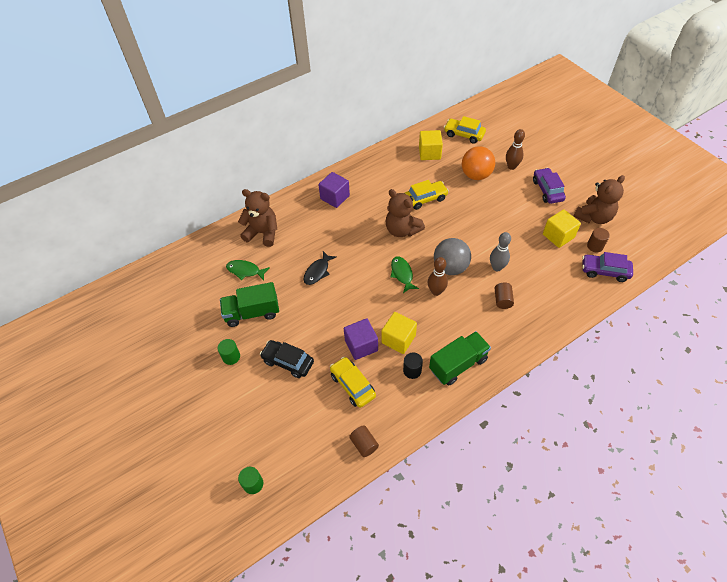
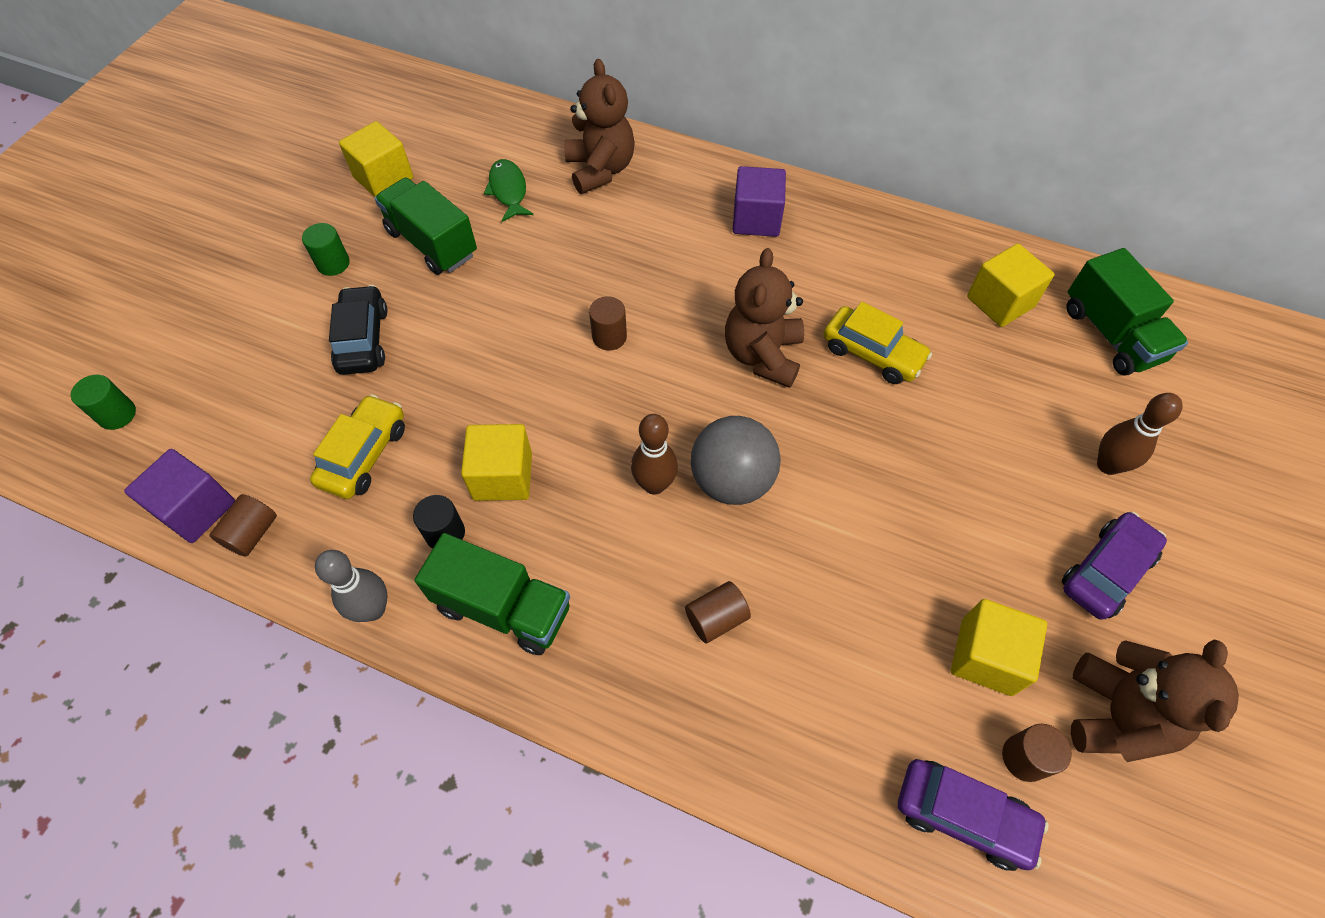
camera: 55 degrees right, 5 degrees up
(192, 315) = (383, 178): none -> yellow cube
(318, 272) = (572, 282): black fish -> none
(356, 273) = (609, 337): none -> brown cylinder
(361, 345) = (455, 425): purple cube -> purple cube (196, 509)
(402, 274) = (657, 407): green fish -> none
(464, 135) = (1111, 334): yellow car -> green truck
(476, 175) = (1017, 409): orange ball -> none
(497, 267) = (795, 567): grey bowling pin -> grey bowling pin (373, 609)
(593, 217) = (1116, 715): brown teddy bear -> brown teddy bear turned 90 degrees counterclockwise
(604, 271) = (963, 815): purple car -> purple car turned 135 degrees clockwise

